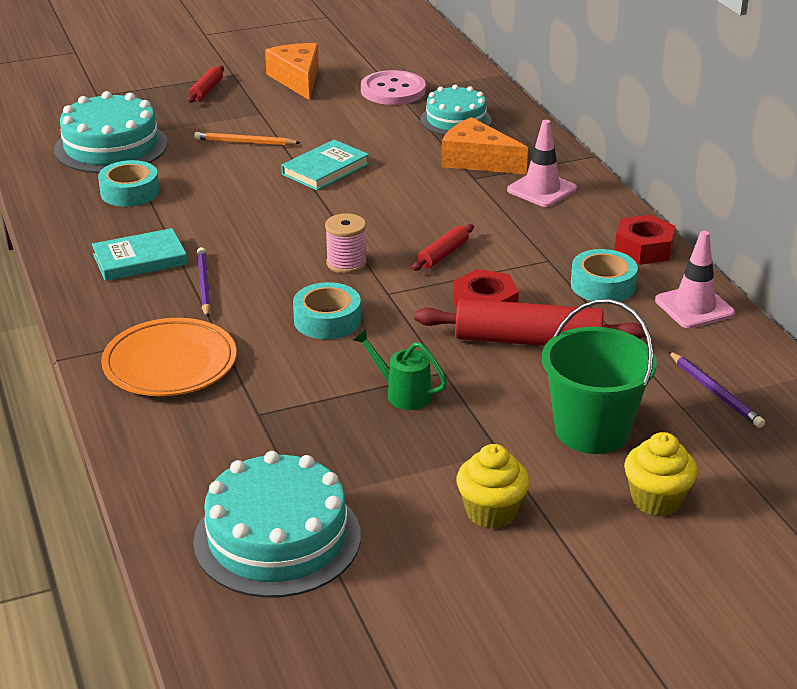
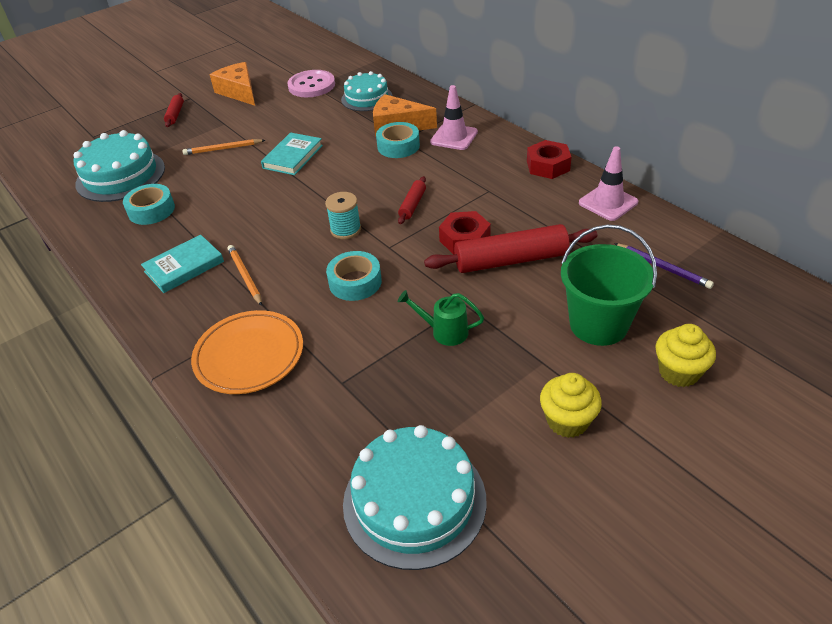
camera: 15 degrees left, 10 degrees up
(204, 285) = (245, 276): purple pencil -> orange pencil
(346, 263) = (346, 230): pink spool -> turquoise spool
(603, 285) = (537, 201): turquoise tape -> turquoise tape (398, 146)

